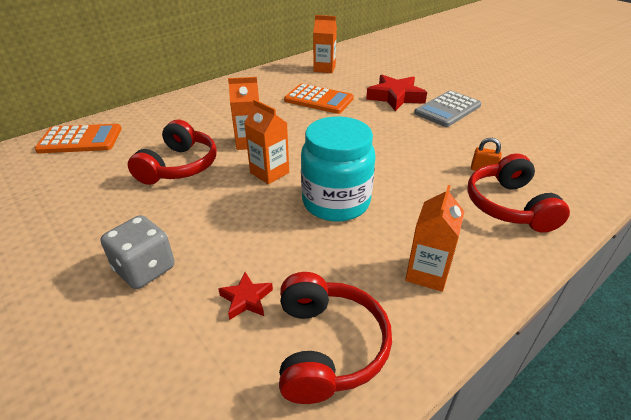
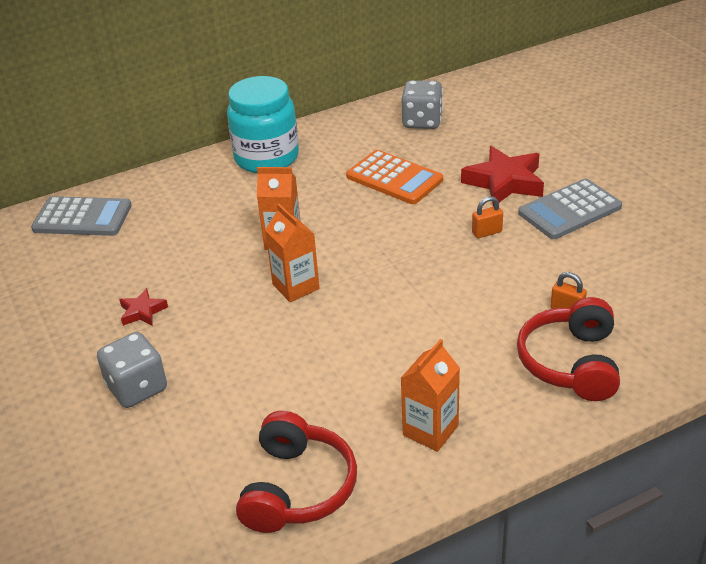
camera: 15 degrees right, 0 degrees up
(80, 140) = (82, 217): orange calculator -> grey calculator
(179, 166) = (192, 267): red headphones -> none
(246, 299) = (231, 432): red star -> red star (142, 312)
(324, 69) = (422, 121): orange carton -> grey dice
(336, 202) = (362, 334): turquoise jar -> turquoise jar (266, 158)
(398, 126) = (487, 232): none -> orange padlock

